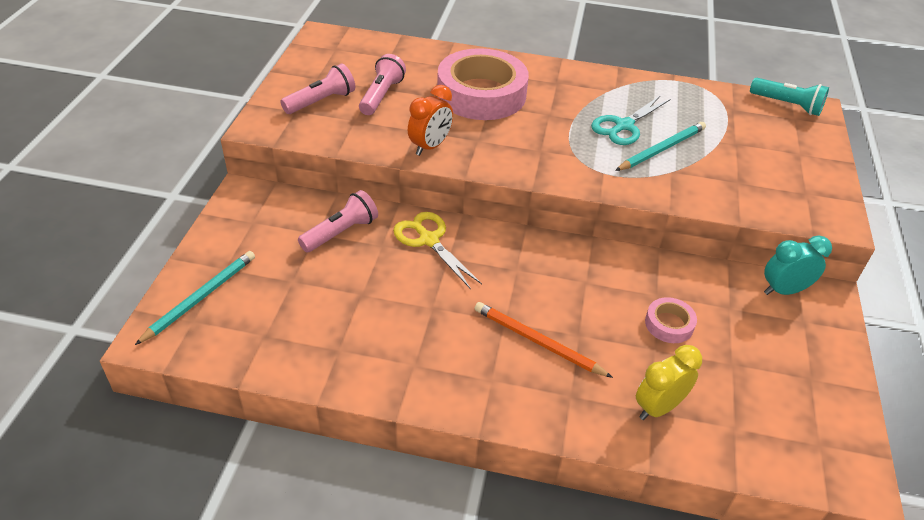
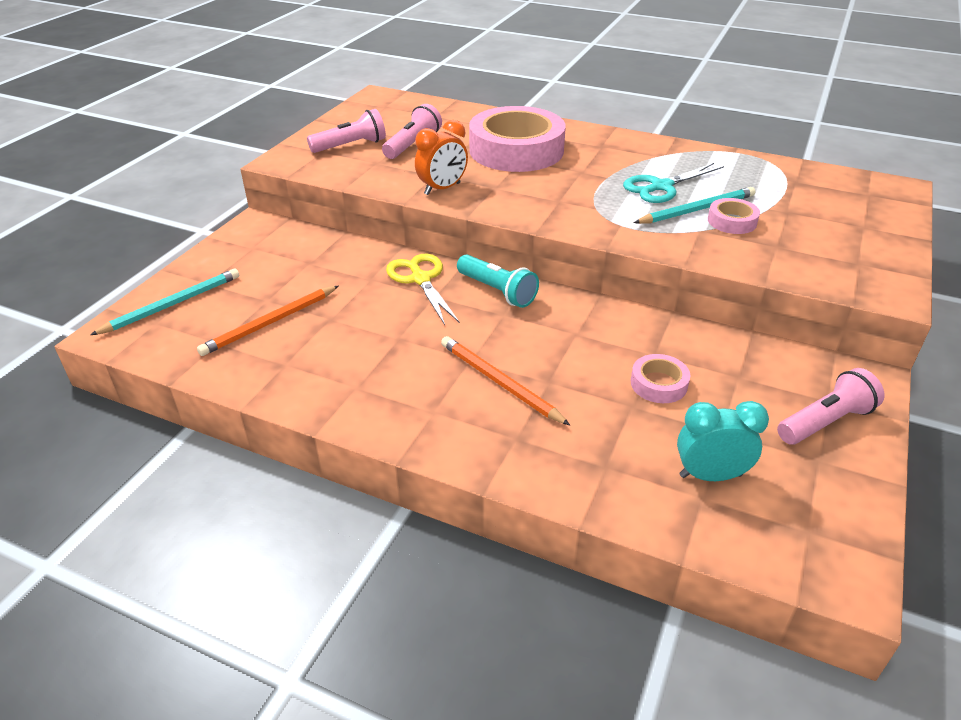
camera: 15 degrees right, 5 degrees down
(306, 306) = (270, 323): none -> orange pencil
(341, 232) = (334, 264): pink flashlight -> pink flashlight (825, 422)
(658, 407) = (615, 463): yellow clock -> none
(694, 159) = (732, 221): none -> pink tape
(784, 290) = (813, 367): turquoise clock -> turquoise clock (710, 475)
(787, 105) = (864, 182): turquoise flashlight -> turquoise flashlight (497, 291)

